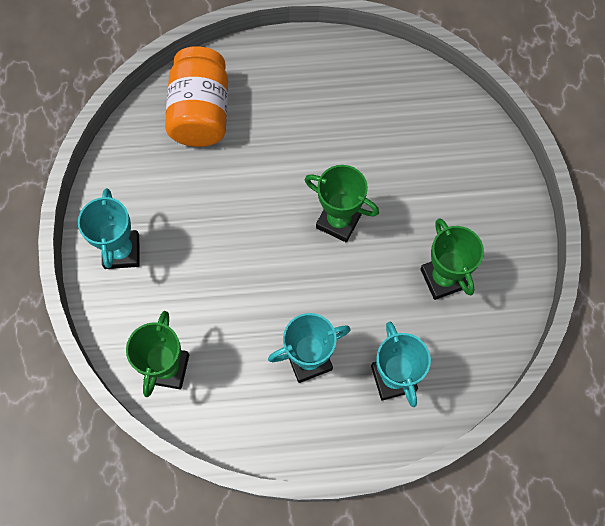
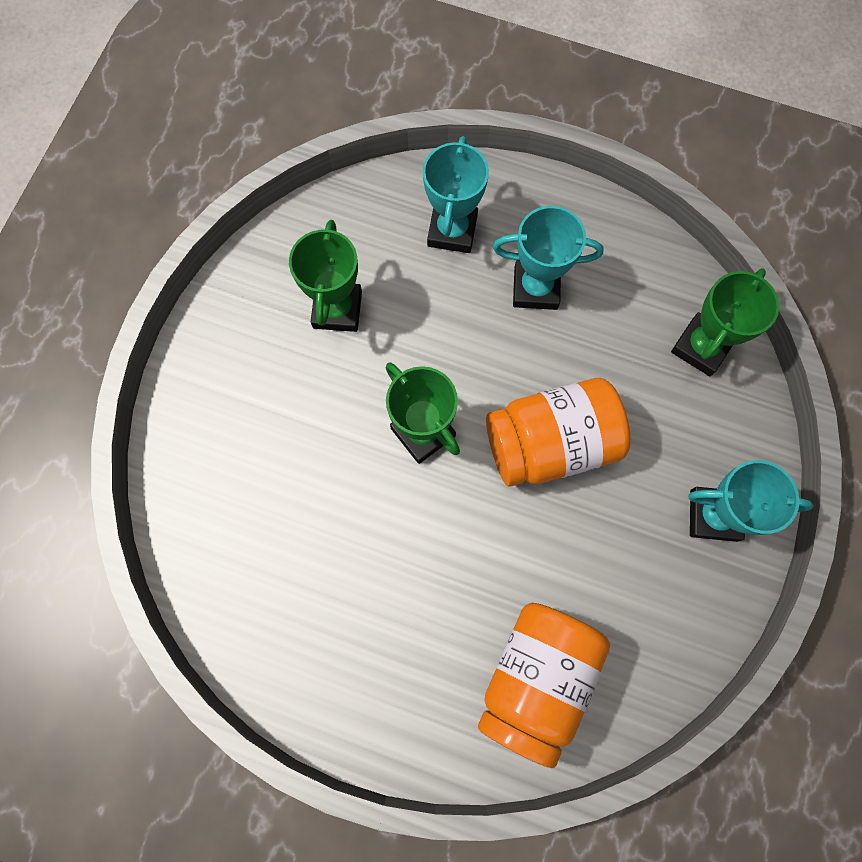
camera: 155 degrees left, 5 degrees up
(122, 251) = (713, 515): turquoise trophy -> turquoise trophy turned 75 degrees clockwise
(249, 251) = (550, 443): none -> orange jar

